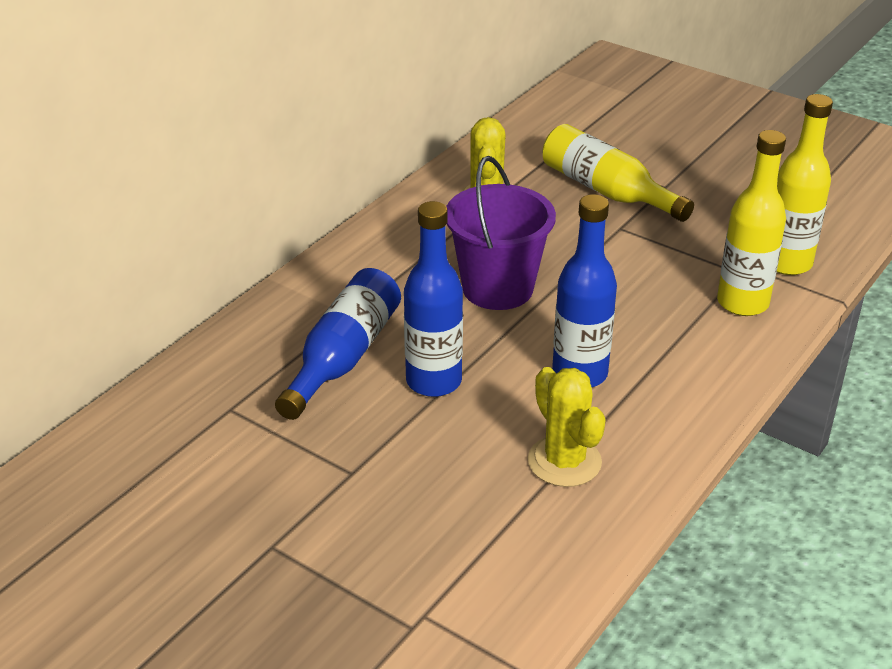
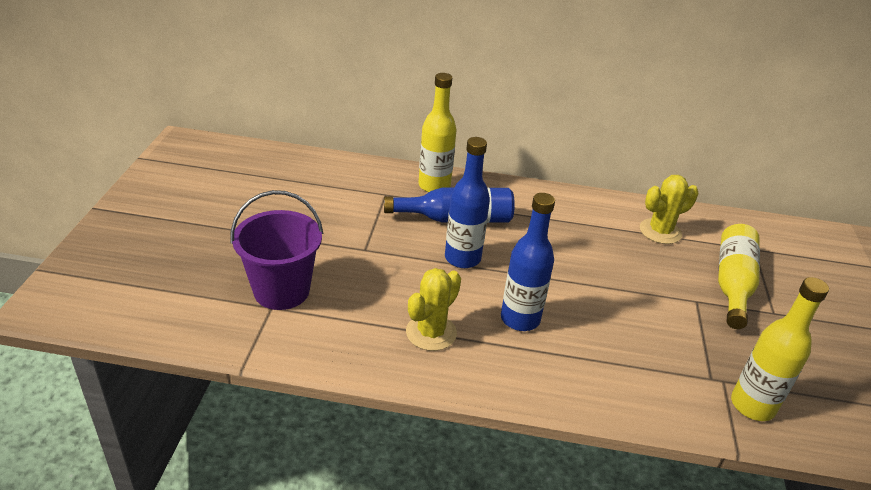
camera: 60 degrees right, 0 degrees up
(497, 288) = (573, 261): purple bucket -> purple bucket (281, 291)
(742, 303) = (674, 388): yellow bottle -> yellow bottle (434, 186)

